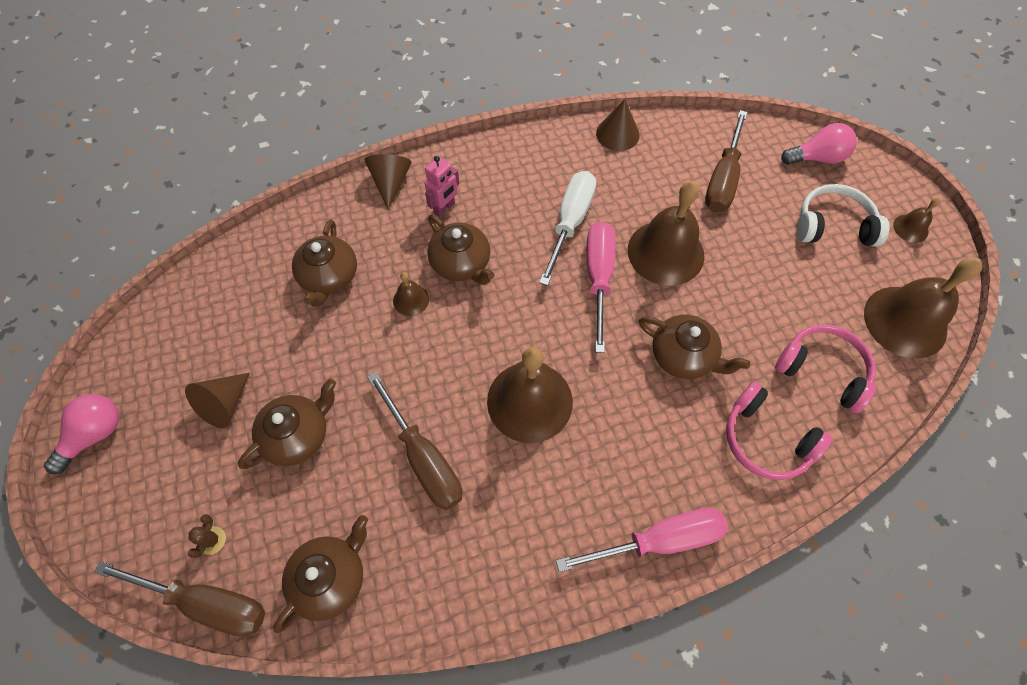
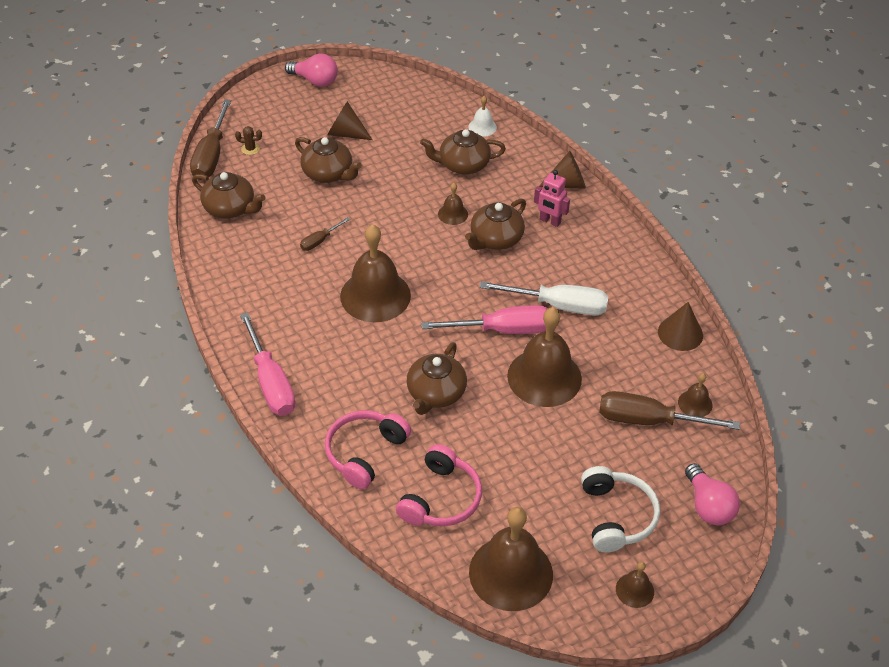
camera: 80 degrees right, 15 degrees down
(269, 247) = (482, 127): none -> white bell
(423, 458) = (320, 241): brown screwdriver -> brown screwdriver, size x0.50
(703, 142) = (695, 403): none -> brown bell

